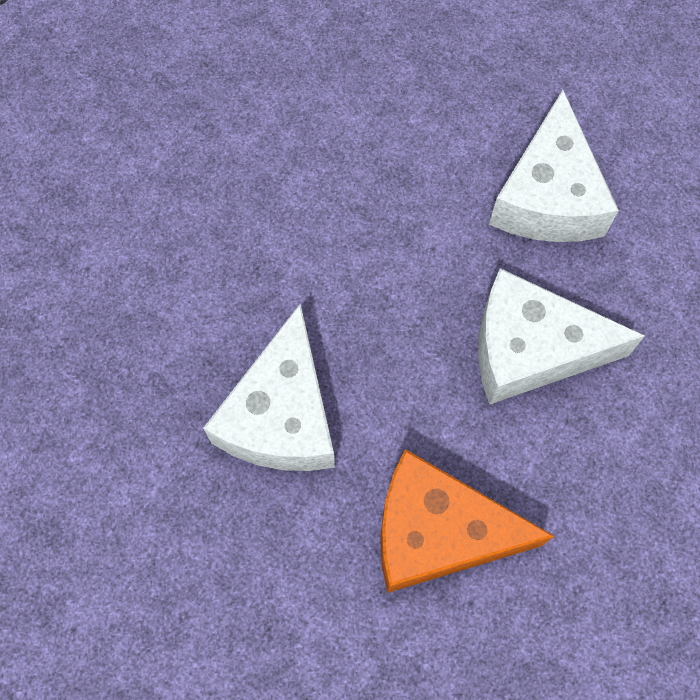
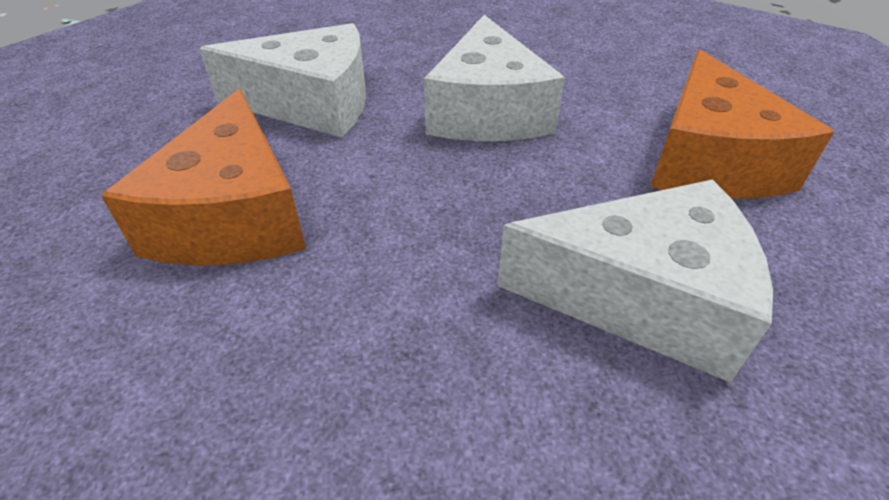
camera: 95 degrees left, 25 degrees down
(389, 159) = (233, 215): none -> orange cheese

